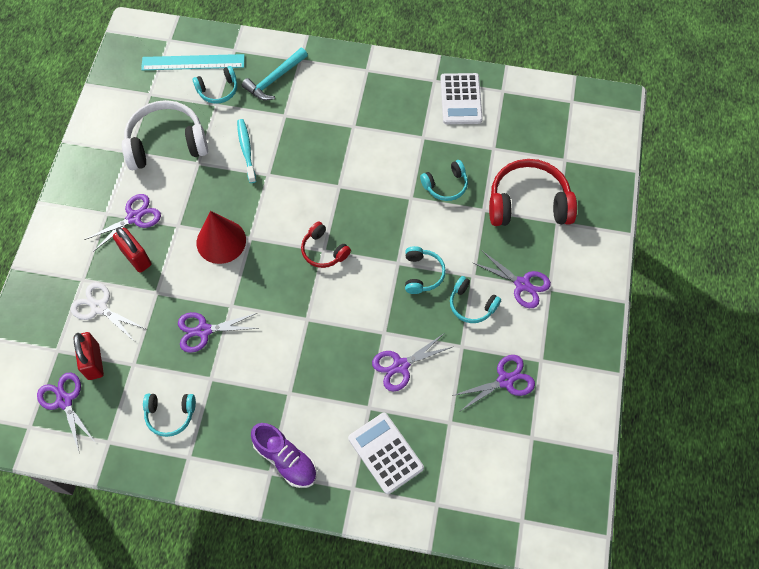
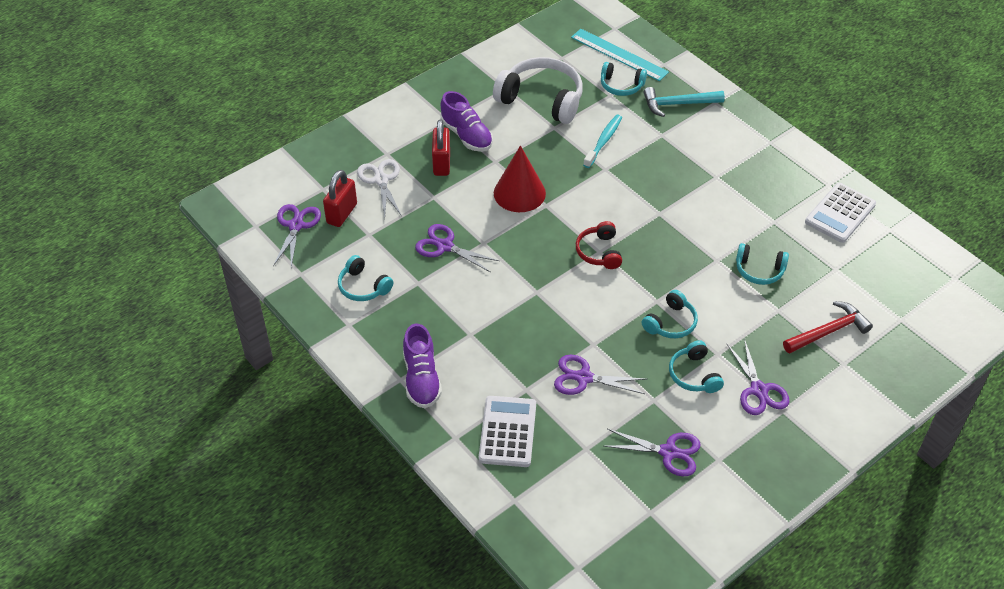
camera: 40 degrees right, 15 degrees down
(134, 217) = (466, 135): purple scissors -> purple shoe
(528, 203) = (828, 331): red headphones -> red hammer

